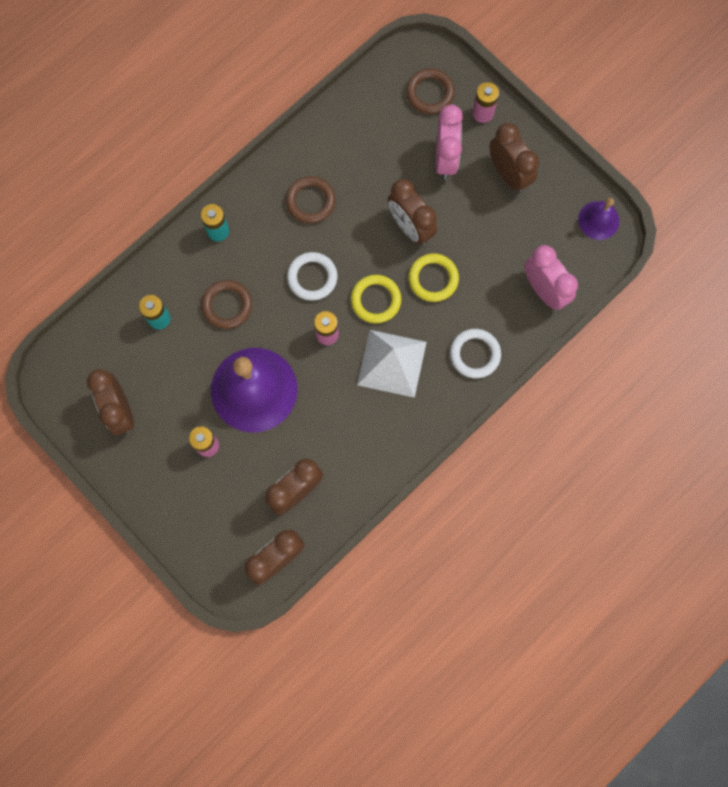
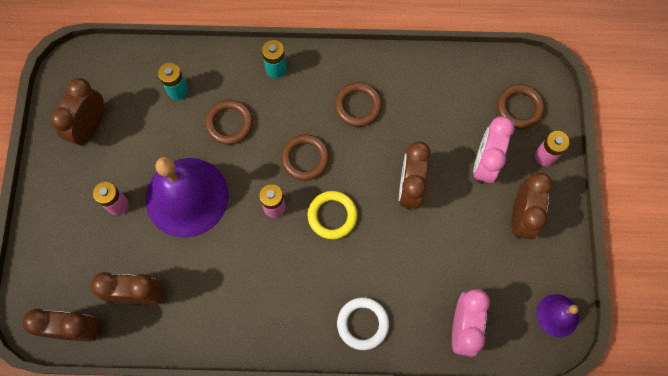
camera: 45 degrees right, 5 degrees down
(312, 277) = (305, 158): white ring -> brown ring
(392, 363) = (297, 271): white pyramid -> none
(433, 279) = (388, 240): yellow ring -> none
(445, 158) = (484, 163): pink clock -> pink clock turned 150 degrees clockwise

